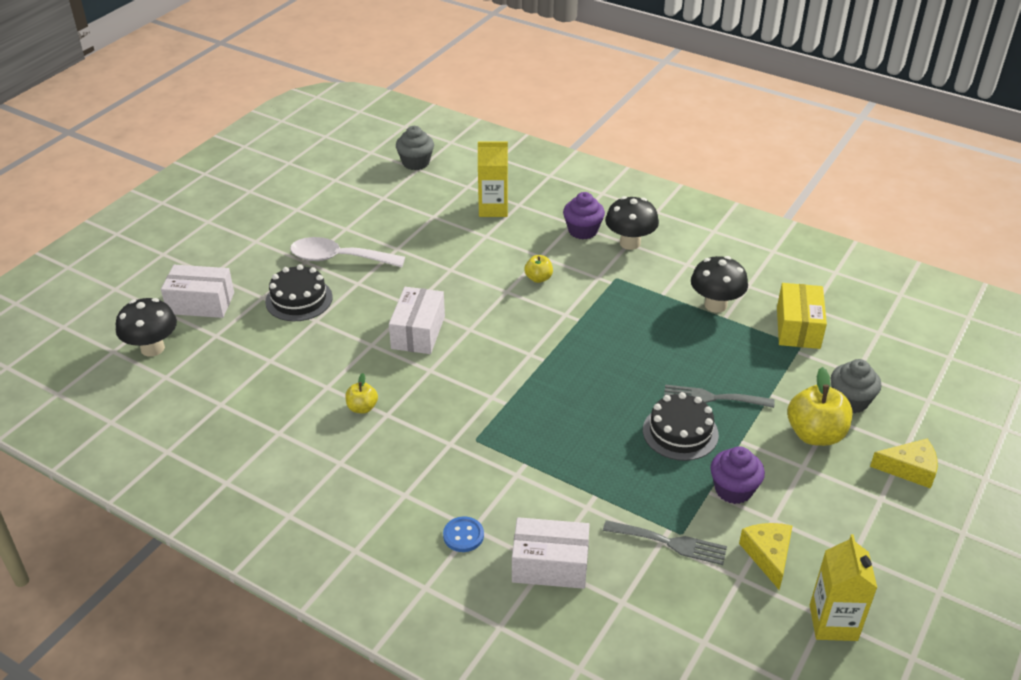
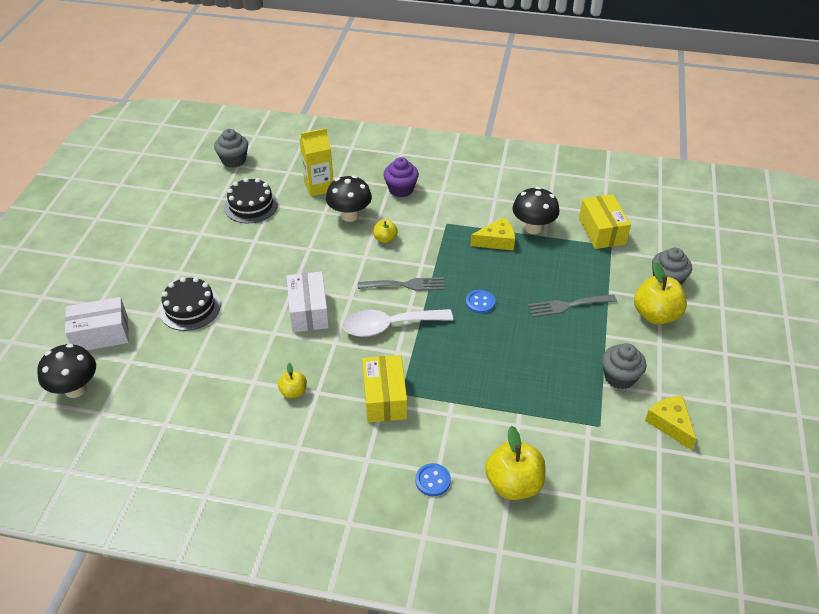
camera: 20 degrees left, 5 degrees up
(338, 258) = (207, 262): white spoon -> white spoon (389, 326)
(454, 439) = (385, 398): none -> yellow box
(550, 565) = (513, 484): white box -> yellow apple
(611, 369) = (480, 302): none -> blue button
(630, 243) = (443, 191): black mushroom -> black mushroom (350, 215)
(670, 543) = (595, 436): grey fork -> grey fork (406, 285)
(680, 432) = (558, 341): black cake -> black cake (251, 205)
(733, 489) = (619, 377): purple cupcake -> grey cupcake
(833, 622) = (741, 463): yellow carton -> none
(909, 469) = (733, 324): yellow cheese -> yellow cheese (496, 241)

